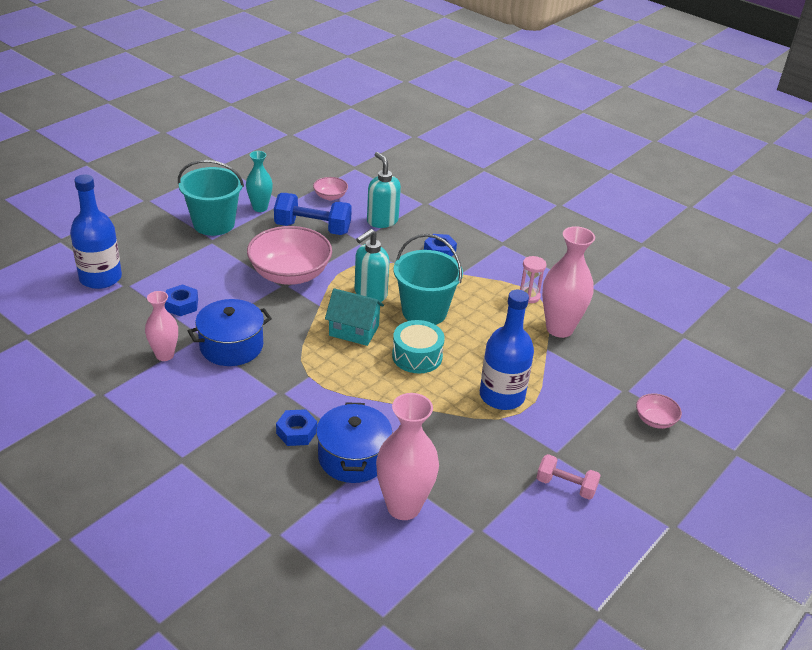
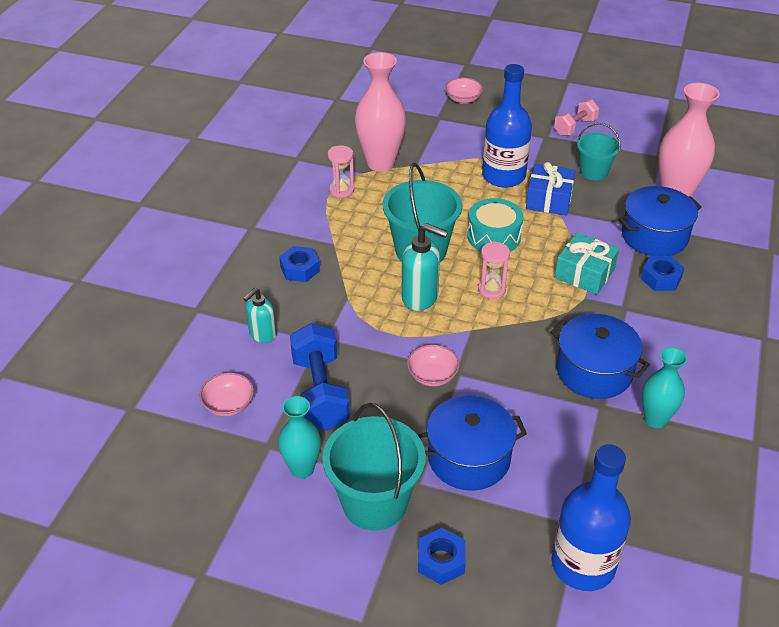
camera: 110 degrees left, 5 degrees up
(165, 355) = (655, 419): pink vase -> turquoise vase
(181, 305) = (565, 448): blue nut -> blue nut (441, 561)
(211, 265) = (469, 458): none -> blue pot
(290, 274) = (432, 376): pink bowl -> pink bowl, size x0.46
(336, 388) = (584, 273): none -> turquoise gift
(354, 331) = (491, 289): turquoise house -> pink hourglass
(382, 221) = (262, 334): turquoise soap dispenser -> turquoise soap dispenser, size x0.65
(449, 411) = (549, 199): none -> blue gift
(477, 463) = (593, 171): none -> turquoise bucket
(566, 486) = (575, 127): pink dumbbell -> pink dumbbell turned 45 degrees clockwise

